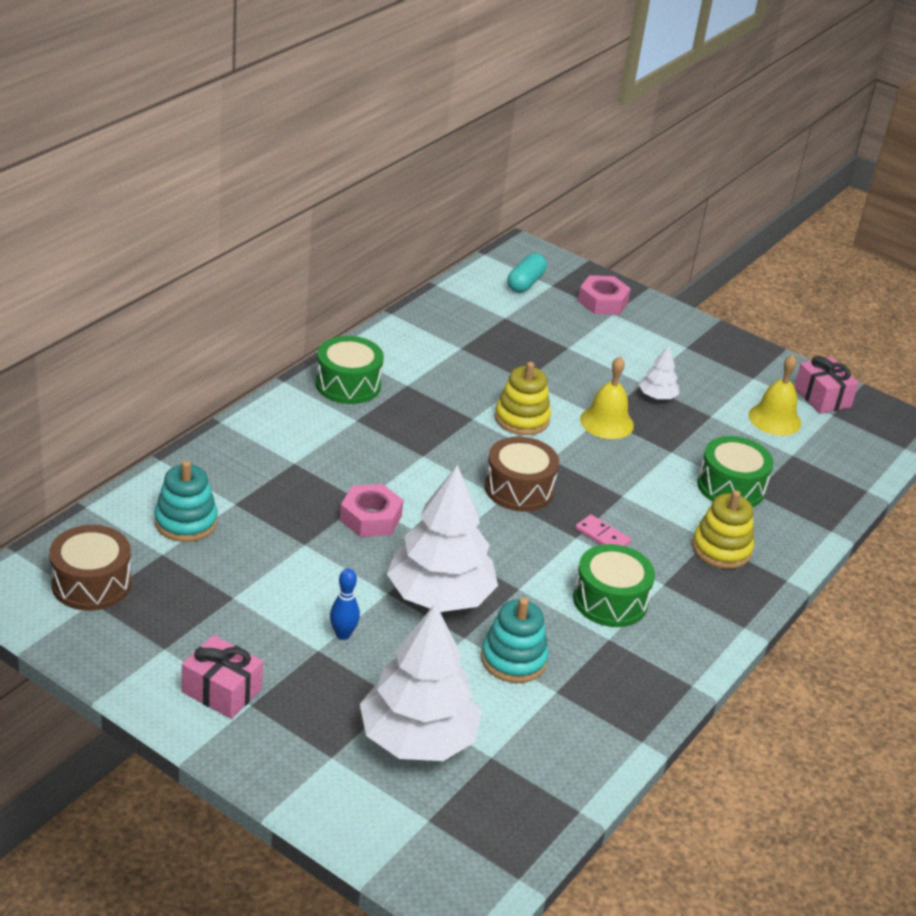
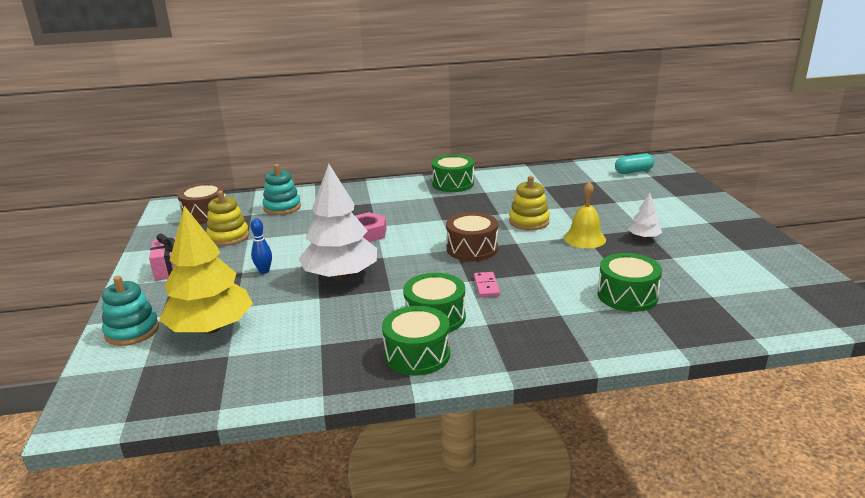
camera: 50 degrees right, 10 degrees down
(418, 738) = (211, 328): white tree -> yellow tree
(513, 659) = (325, 318): turquoise stacking toy -> turquoise stacking toy (132, 331)
(602, 302) = (676, 189): pink nut -> none
(655, 652) = (417, 354): none -> green drum
(721, 549) = (562, 323): yellow stacking toy -> yellow stacking toy (228, 237)
(774, 419) = (727, 274): yellow bell -> none
(822, 397) = (793, 275): pink gift -> none

